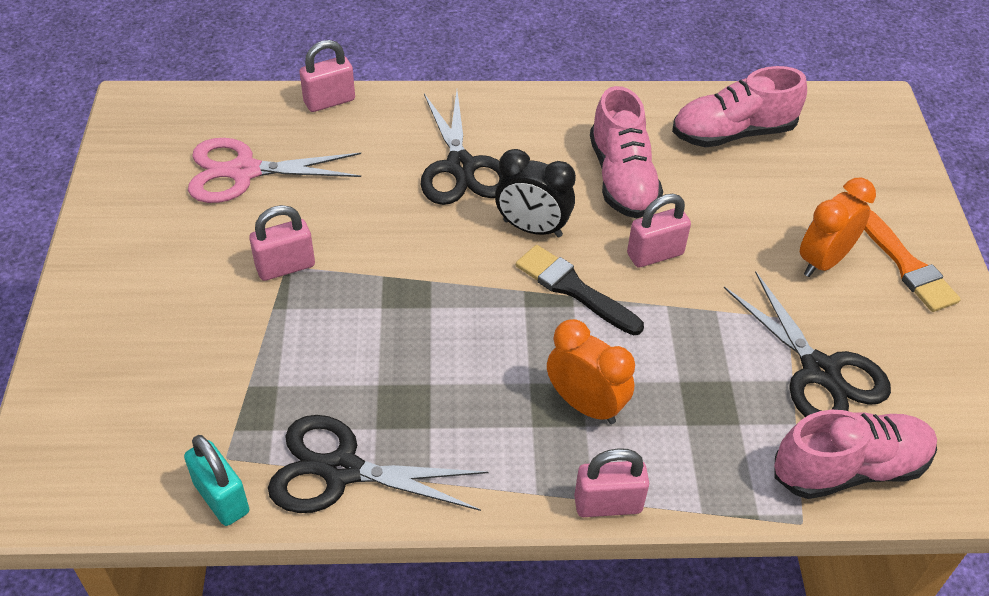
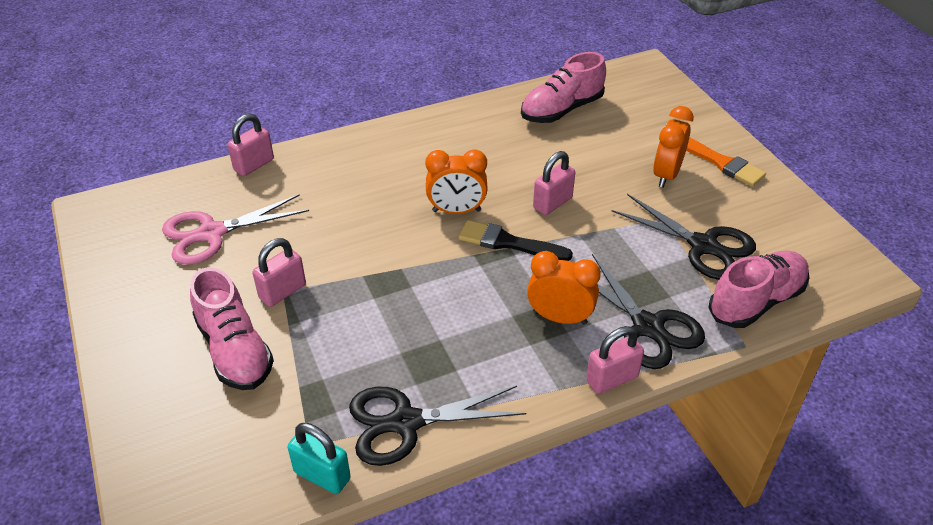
camera: 20 degrees left, 5 degrees down
(461, 167) = (381, 184): black scissors -> black scissors (648, 327)
(532, 228) = (456, 211): black clock -> orange clock
(622, 179) = (502, 160): pink shoe -> pink shoe (235, 350)

